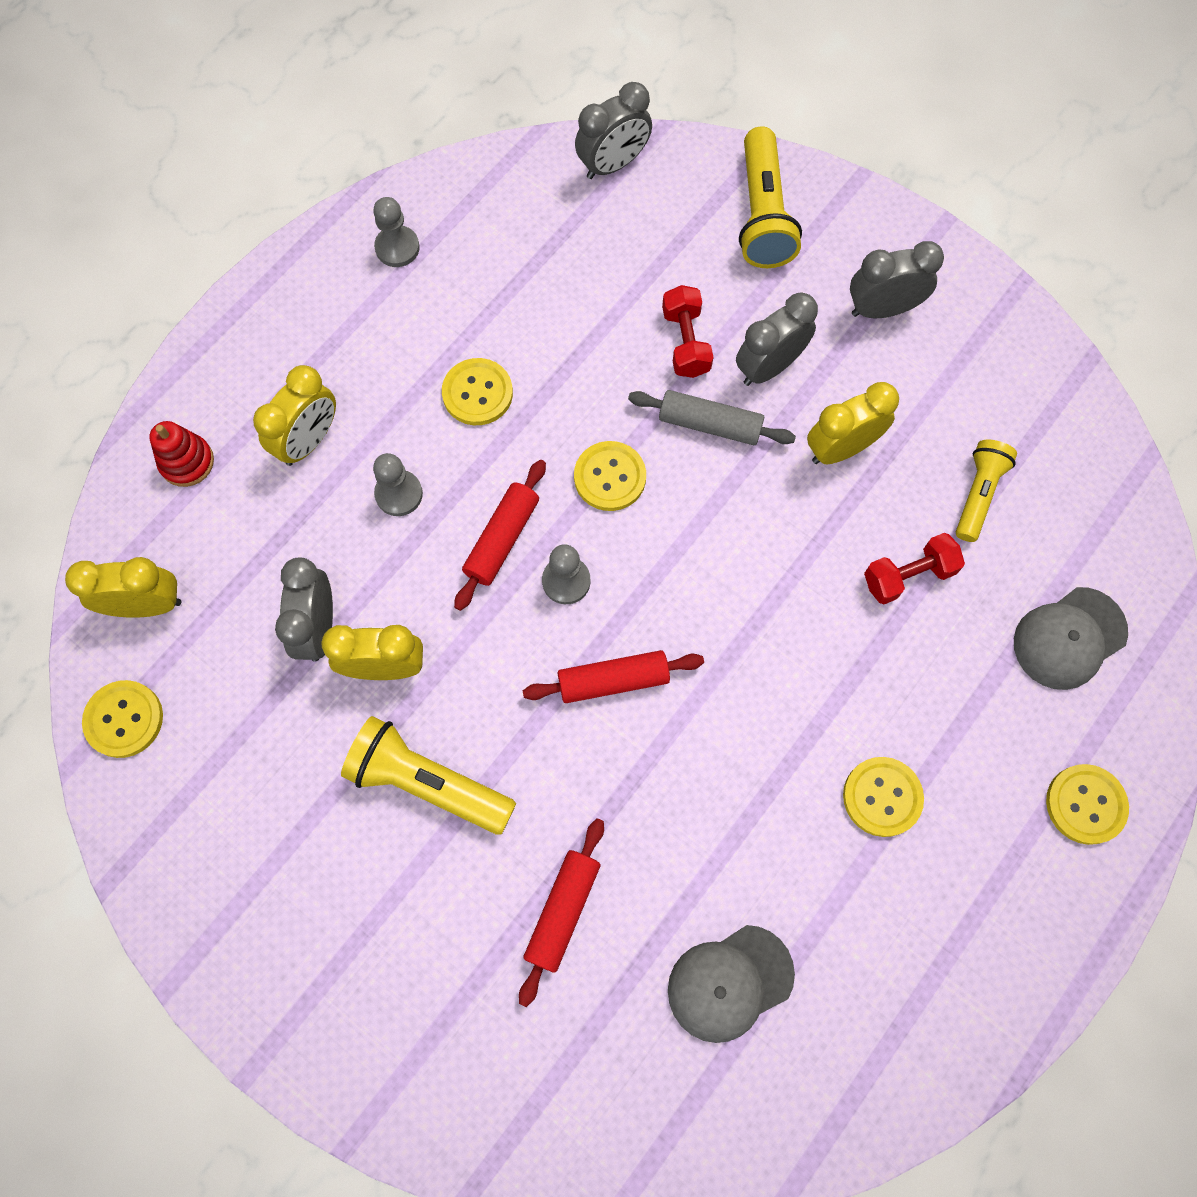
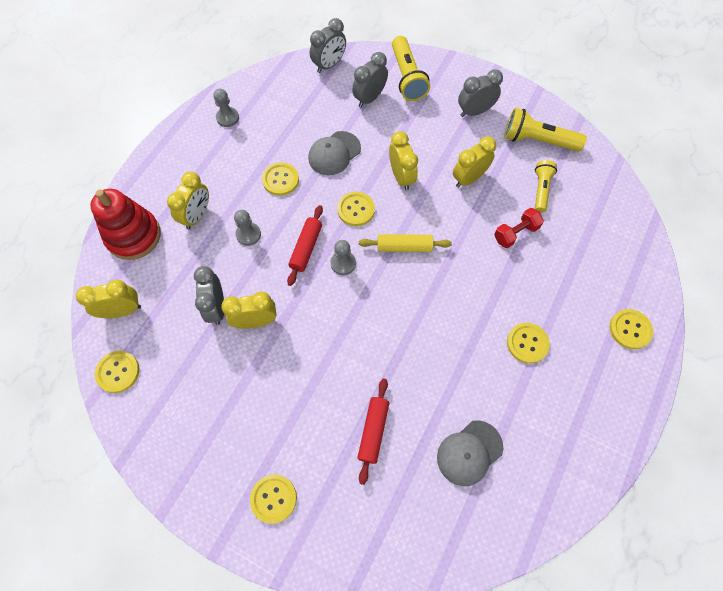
camera: 10 degrees left, 5 degrees down
(187, 462) = (133, 236): red stacking toy -> red stacking toy, size x1.89
(363, 1000) = (273, 498): none -> yellow button
(427, 783) = (288, 377): yellow flashlight -> yellow flashlight (537, 141)
(613, 680) = (377, 308): red rolling pin -> none
(685, 342) = (381, 140): red dumbbell -> none
(688, 567) = (404, 247): none -> yellow rolling pin
(710, 424) = (401, 177): grey rolling pin -> yellow clock
(769, 367) = (425, 146): grey clock -> grey clock (369, 98)
(1069, 638) = (602, 250): grey cap -> grey cap (334, 153)

